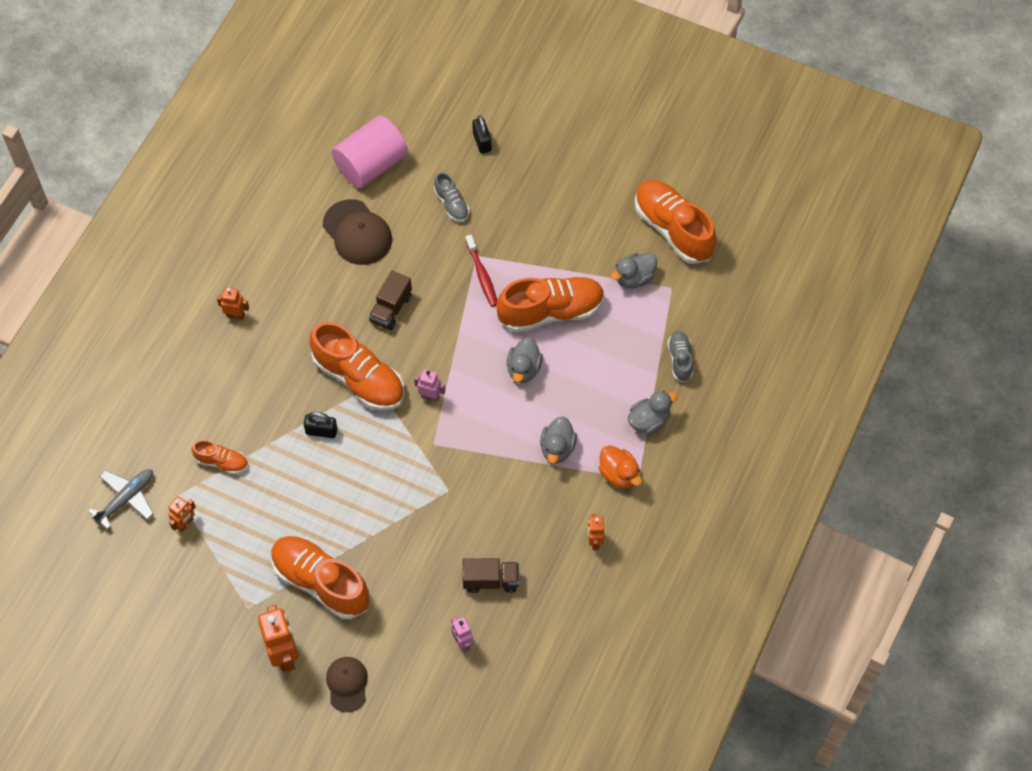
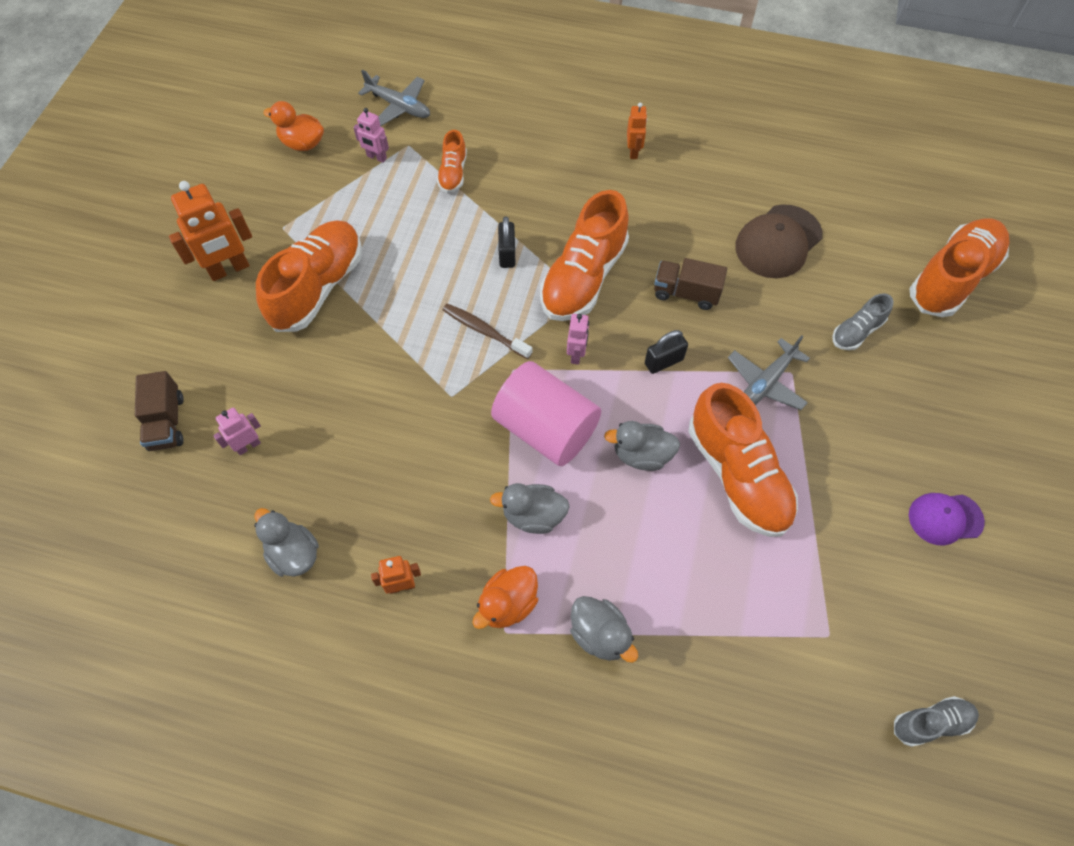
camera: 80 degrees right, 0 degrees up
(150, 586) = (302, 143): none -> orange duck
(185, 524) = (376, 157): orange robot -> pink robot
(347, 684) = (193, 335): brown cap -> none
(371, 165) = (876, 239): pink cylinder -> pink cylinder (545, 428)
(393, 459) = (484, 331): none -> brown toothbrush
(482, 142) = (964, 350): black padlock -> black padlock (663, 361)
(482, 275) = (765, 383): red toothbrush -> grey plane
(491, 580) = (333, 465): brown truck -> brown truck (167, 422)
(605, 197) = (945, 518): none -> purple cap
(634, 278) = (827, 578): grey duck -> grey duck (294, 553)
(673, 229) = (930, 624): orange shoe -> orange shoe (951, 279)
(680, 360) = (711, 666): grey shoe -> grey shoe (930, 723)

